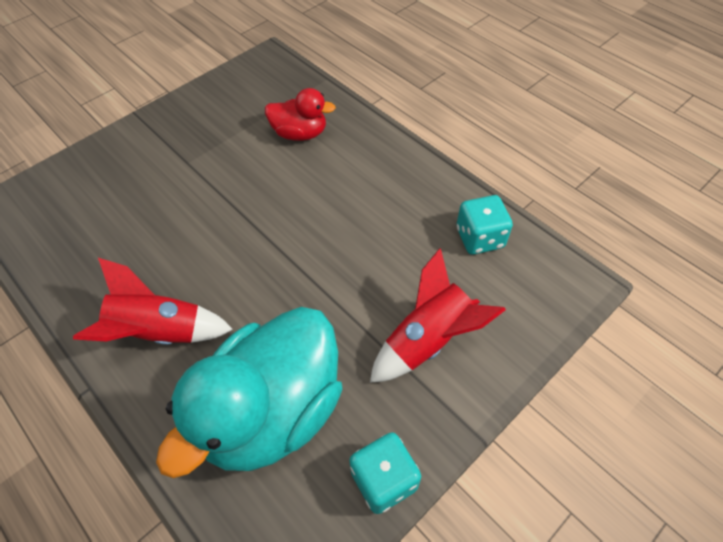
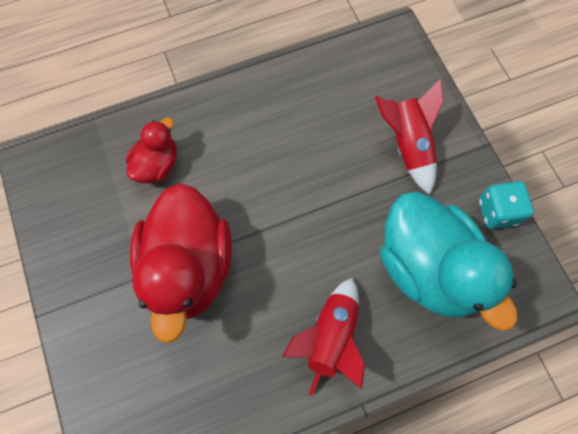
camera: 70 degrees left, 15 degrees up
(204, 191) = (189, 267): none -> red duck
(479, 238) = (335, 76): turquoise dice -> none

